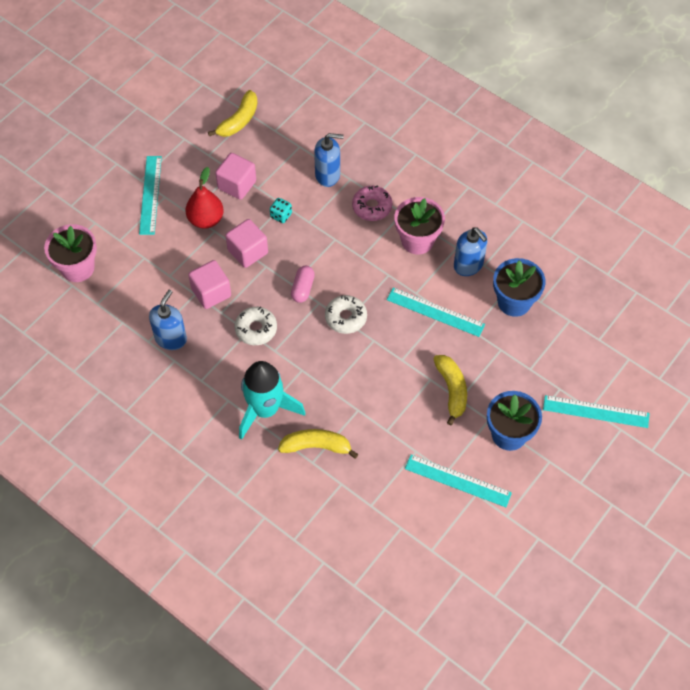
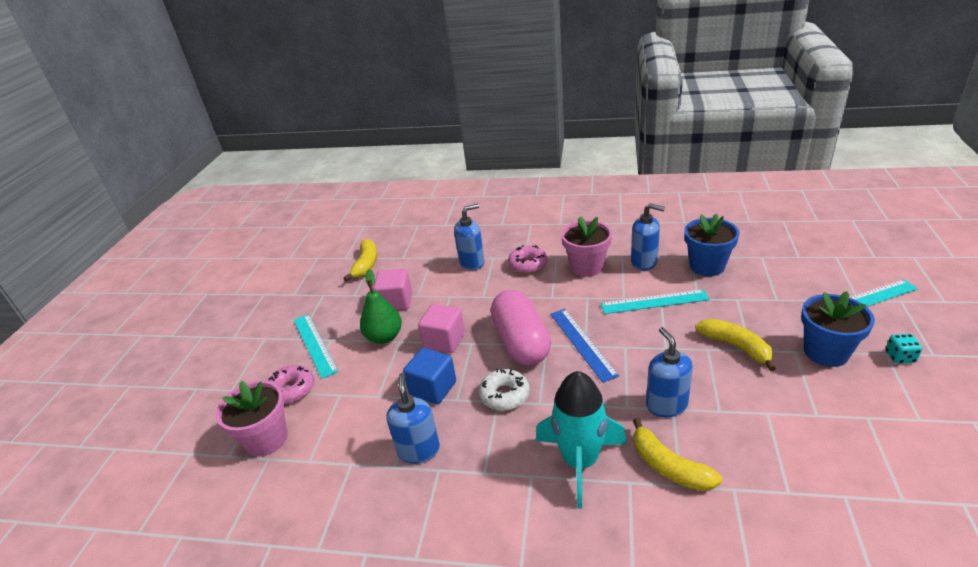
camera: 25 degrees left, 25 degrees down
(113, 232) = (292, 389): none -> pink donut
(206, 219) = (384, 337): red pear -> green pear
(211, 292) = (433, 388): pink cube -> blue cube
(281, 215) = (454, 303): turquoise dice -> turquoise dice (900, 357)
(303, 288) = (521, 342): pink capsule -> pink capsule, size x2.11
(316, 446) = (669, 466): yellow banana -> yellow banana turned 105 degrees counterclockwise
(346, 317) = (582, 343): white donut -> blue ruler
(356, 404) = (666, 405): none -> blue soap dispenser
(457, 481) = (836, 415): turquoise ruler -> none

